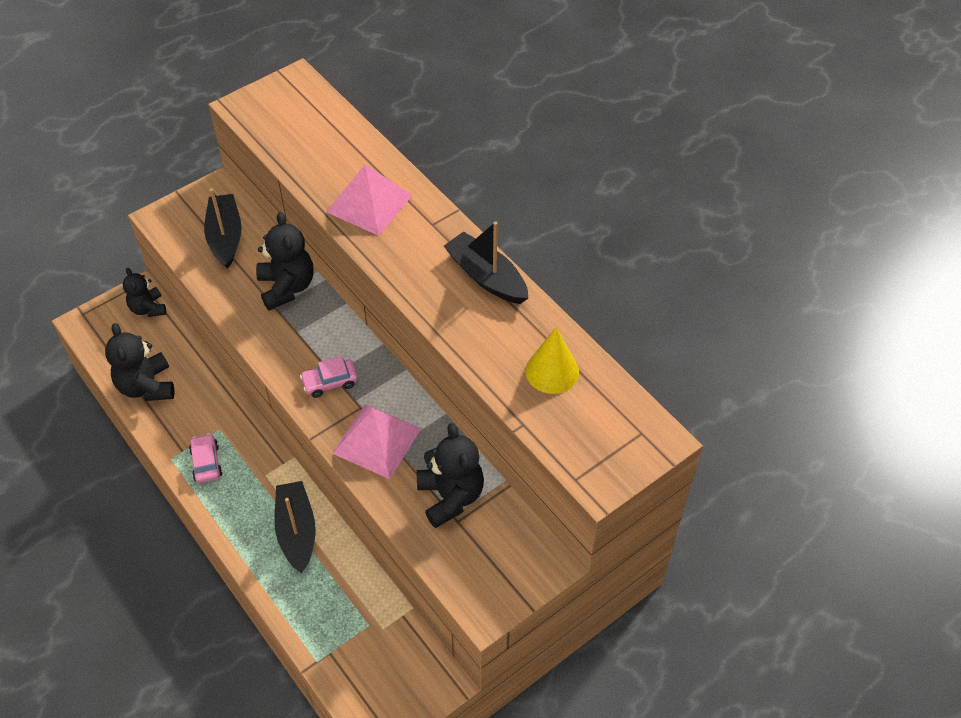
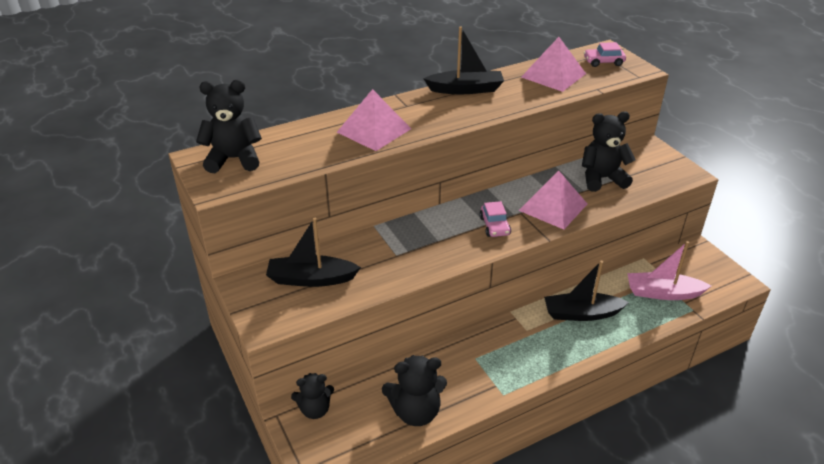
camera: 80 degrees left, 15 degrees down
(206, 462) = (510, 368): pink car -> pink car (603, 62)
(287, 287) = (386, 243): black teddy bear -> black teddy bear (234, 159)
(344, 626) = (663, 293): none -> pink boat
(486, 277) = (466, 89): black boat -> black boat turned 150 degrees counterclockwise
(552, 371) = (553, 75): yellow cone -> pink pyramid

